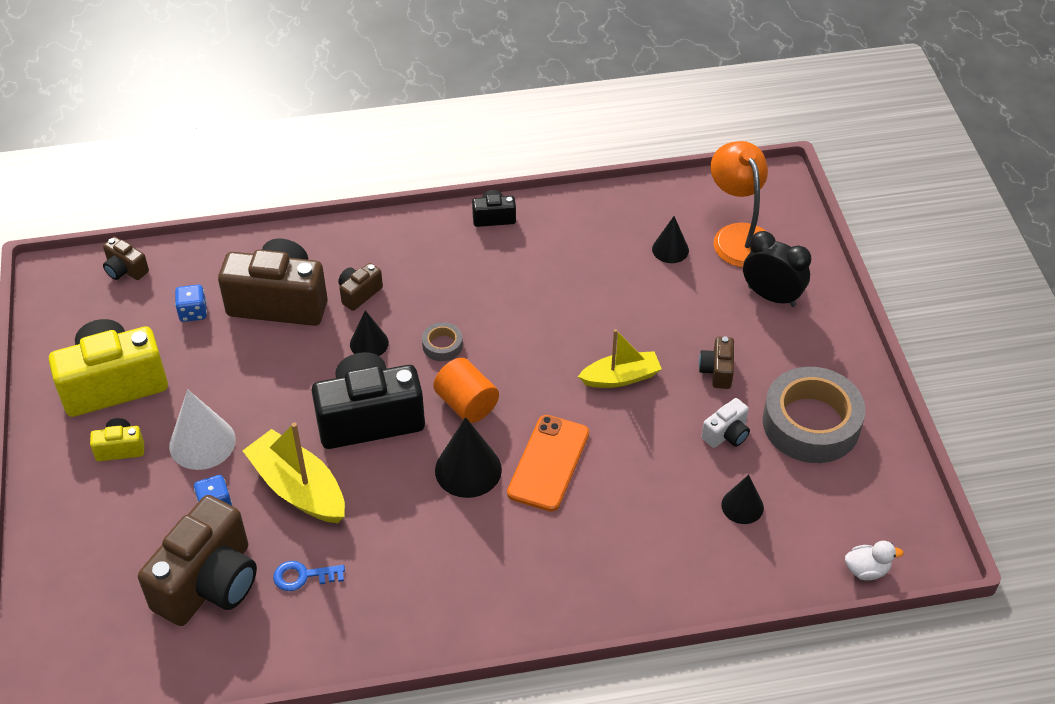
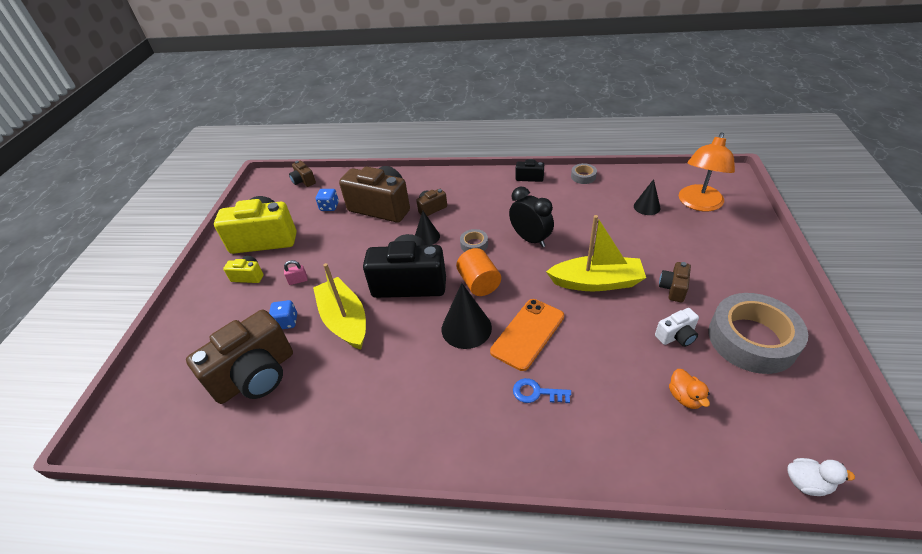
camera: 20 degrees right, 5 degrees down
(202, 442) = (298, 280): white cone -> pink padlock
(303, 576) = (321, 384): blue key -> blue key (536, 392)
(573, 207) = (583, 176): none -> grey tape
(621, 377) = (596, 282): yellow boat -> yellow boat, size x1.50
(738, 236) = (698, 204): orange lamp -> orange lamp turned 150 degrees counterclockwise
(742, 506) = (685, 397): black cone -> orange duck
(771, 296) = (722, 244): black clock -> black clock (530, 239)

